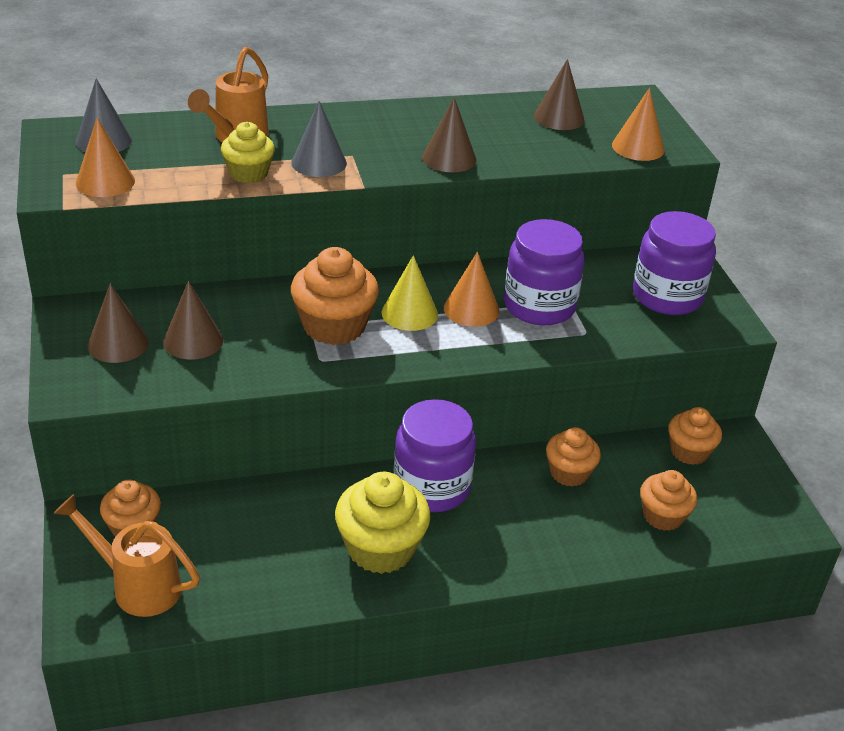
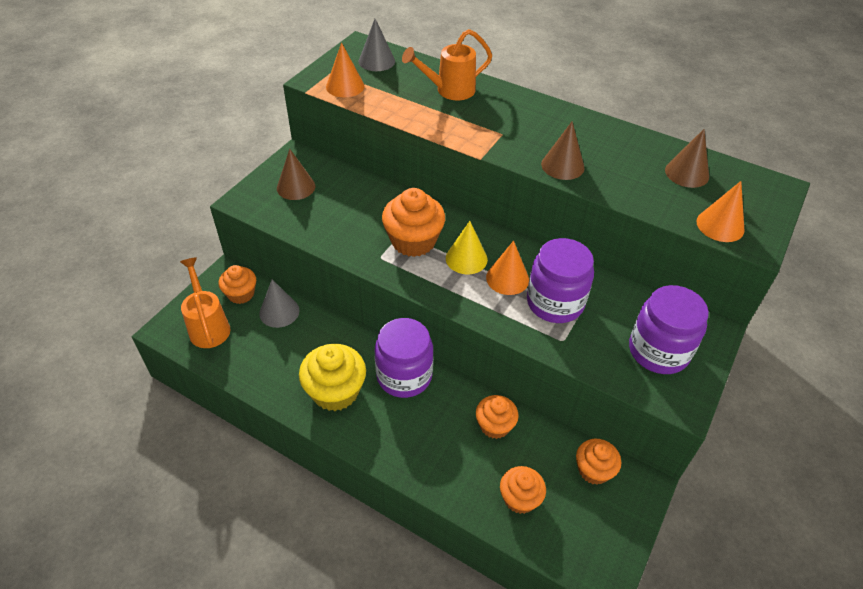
camera: 45 degrees right, 10 degrees up
(193, 340) = (332, 206): brown cone -> none
(248, 173) = (425, 117): yellow cupcake -> none
(319, 163) = (475, 129): grey cone -> grey cone (279, 312)

